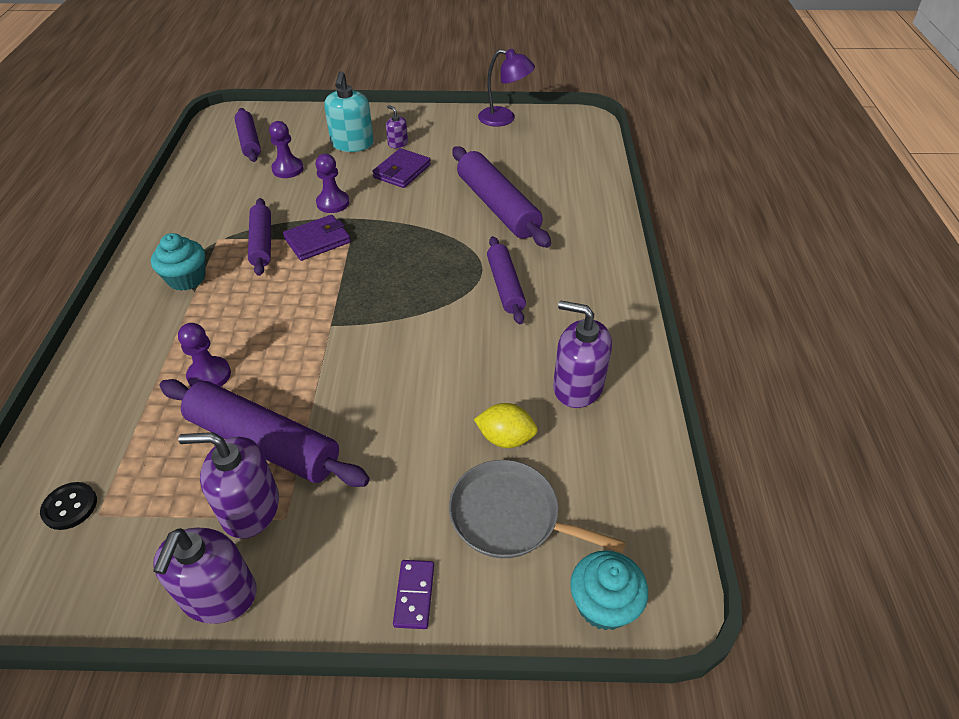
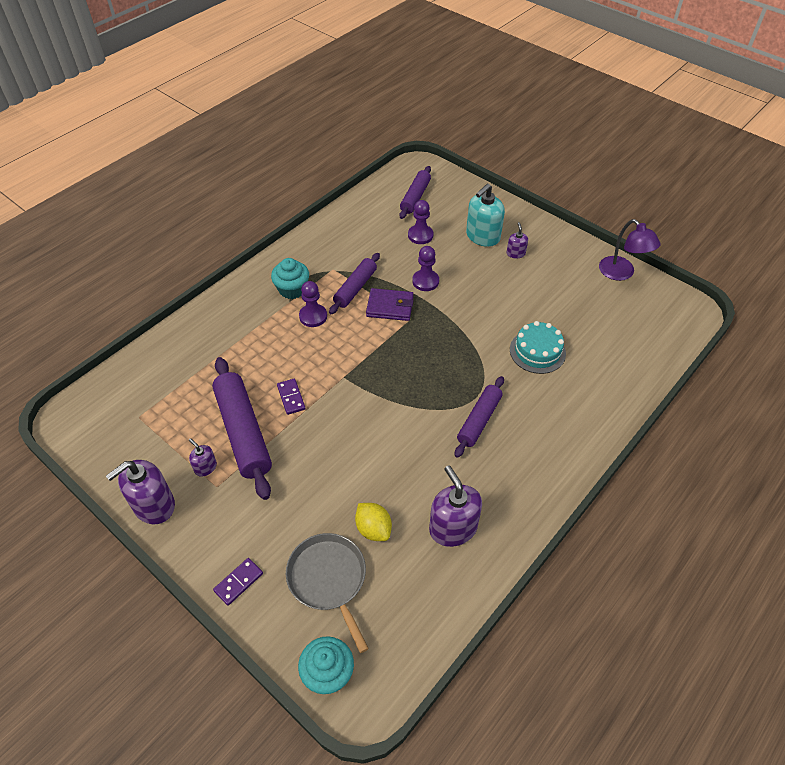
camera: 40 degrees right, 5 degrees up
(70, 507) = (130, 403): black button -> none
(209, 375) = (251, 367): purple pawn -> purple pawn (313, 316)
(250, 508) = (205, 467): purple soap dispenser -> purple soap dispenser, size x0.51
(289, 376) = (291, 397): none -> purple domino
(402, 171) = (496, 280): purple wallet -> none
(497, 206) = (537, 351): purple rolling pin -> turquoise cake

